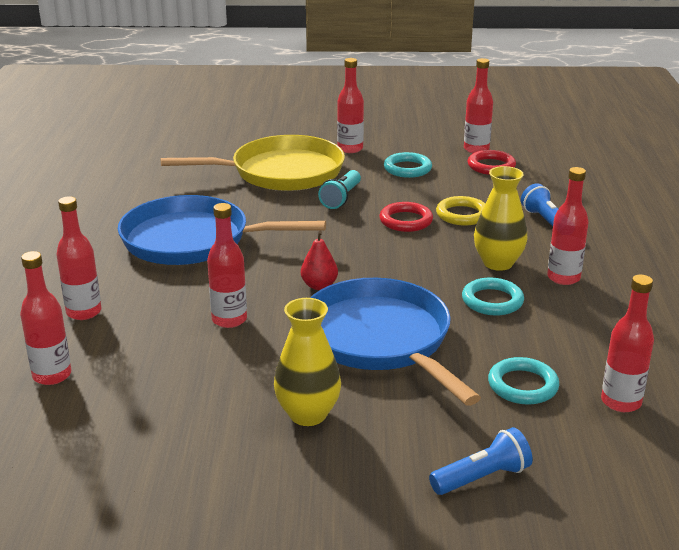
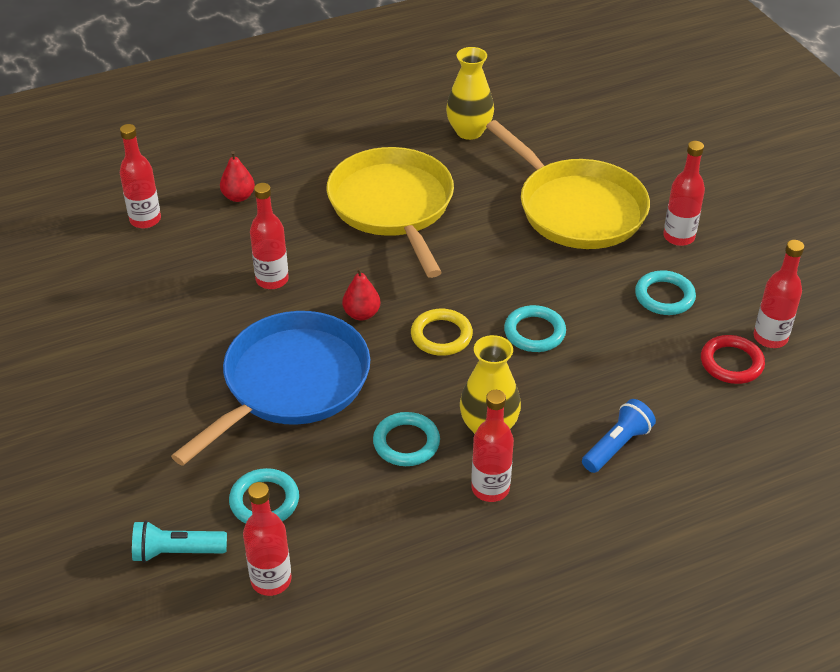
camera: 65 degrees right, 15 degrees up
(84, 312) = (238, 197): red bottle -> red pear
(192, 240) = (393, 206): blue pan -> yellow pan
(308, 414) = (157, 375): yellow vase -> yellow vase (469, 131)
(341, 198) = (550, 270): turquoise flashlight -> turquoise flashlight (176, 552)
(406, 221) = (534, 332): red ring -> turquoise ring
(462, 215) = (581, 371): yellow ring -> yellow ring (441, 336)
(482, 477) = (116, 505): blue flashlight -> none

